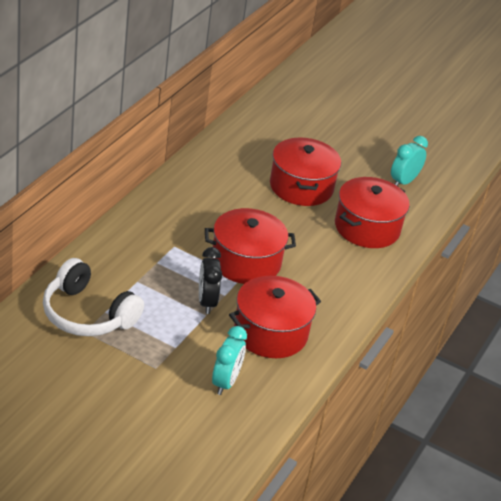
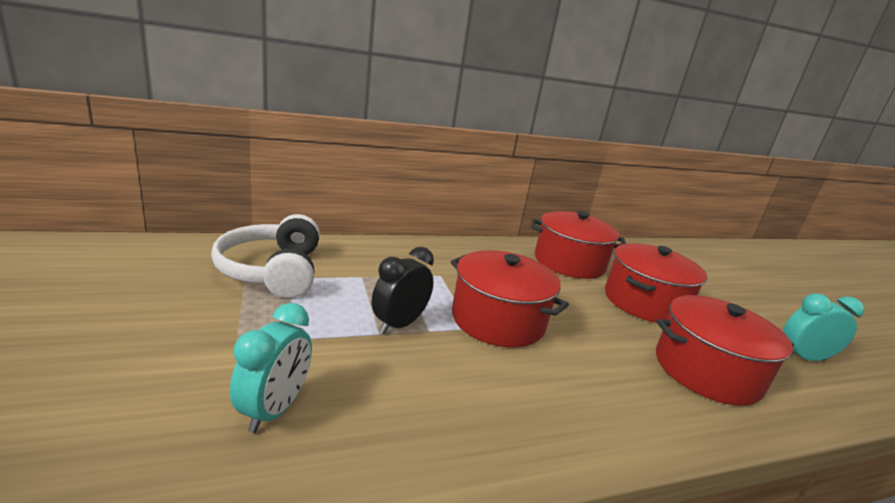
camera: 45 degrees right, 15 degrees down
(225, 382) = (274, 410): turquoise clock -> turquoise clock turned 45 degrees counterclockwise
(270, 333) = (426, 396): red pot -> red pot (569, 262)

